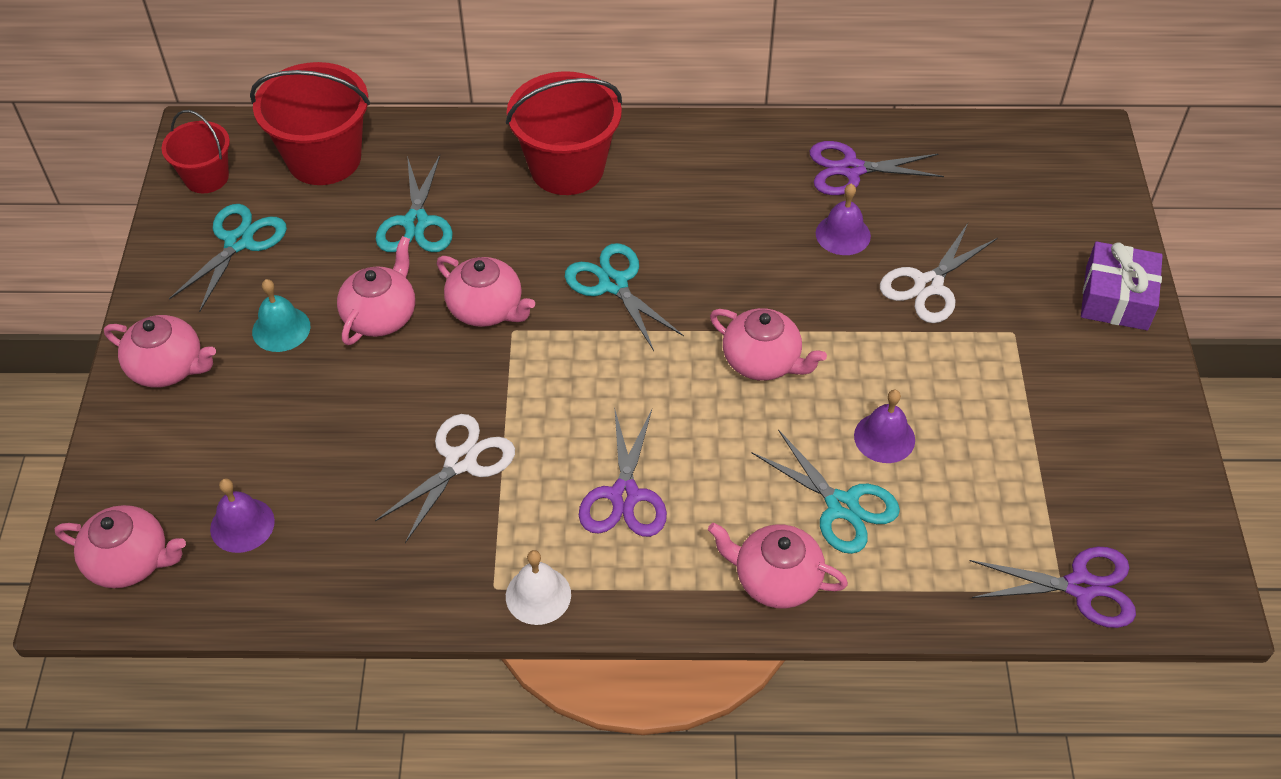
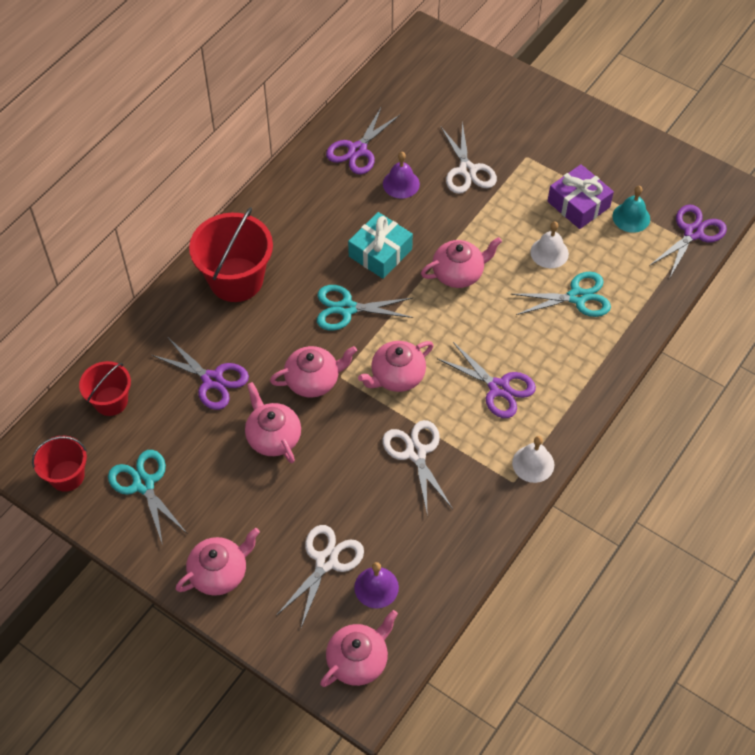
camera: 55 degrees left, 5 degrees up
(247, 457) = (326, 561): none -> white scissors
(281, 329) = (239, 495): turquoise bell -> turquoise bell (631, 217)
(324, 158) = (111, 401): red bucket -> red bucket, size x0.59
(416, 223) = (212, 380): turquoise scissors -> purple scissors
(722, 270) = (380, 253): none -> turquoise gift
(775, 579) = (600, 352): pink teapot -> pink teapot (397, 376)
(884, 437) = (549, 252): purple bell -> white bell
(1116, 298) = (539, 101): purple gift -> purple gift (578, 204)

